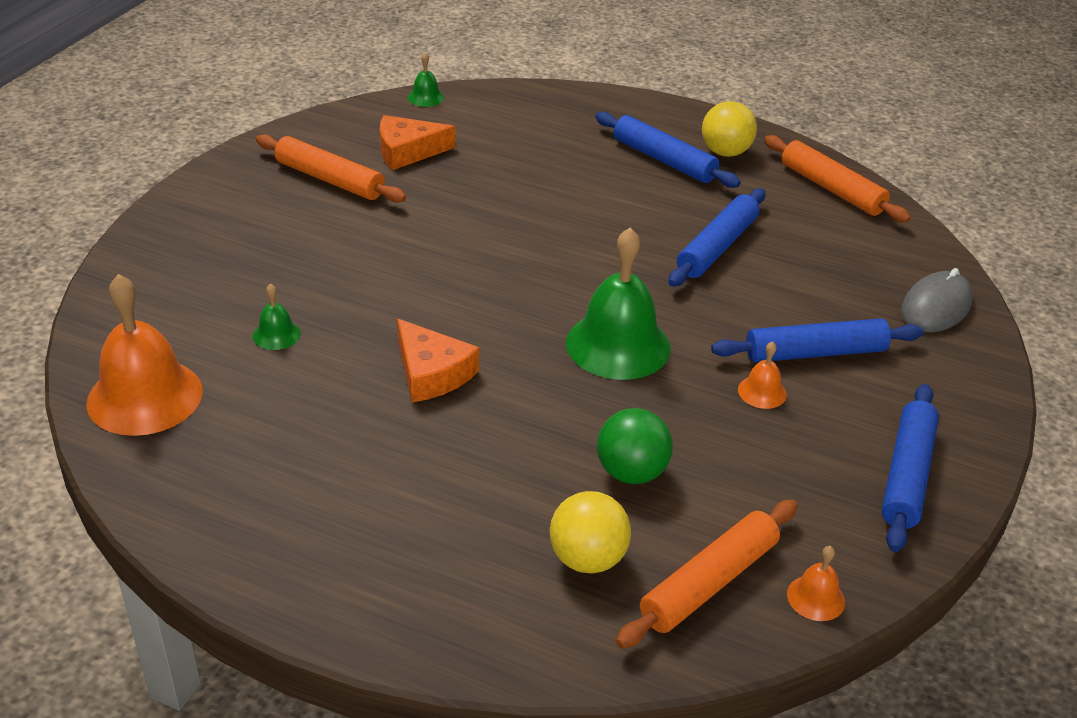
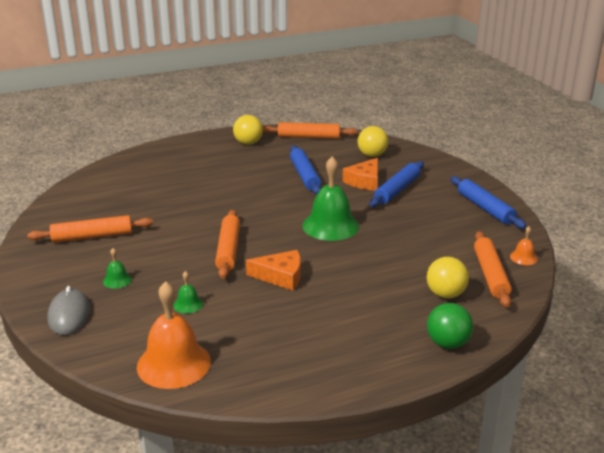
camera: 45 degrees left, 10 degrees down
(407, 151) = (109, 207): orange cheese -> orange cheese (364, 181)
(426, 97) = (75, 183): green bell -> green bell (117, 280)
(436, 294) = (228, 250): none -> orange rolling pin
(631, 472) = (410, 261): green ball -> green ball (447, 343)
(663, 160) = (229, 157): blue rolling pin -> none
(762, 392) = (403, 211): orange bell -> none
(879, 273) = (372, 155): none -> yellow ball
(936, 307) = (407, 156): grey mouse -> grey mouse (69, 315)

